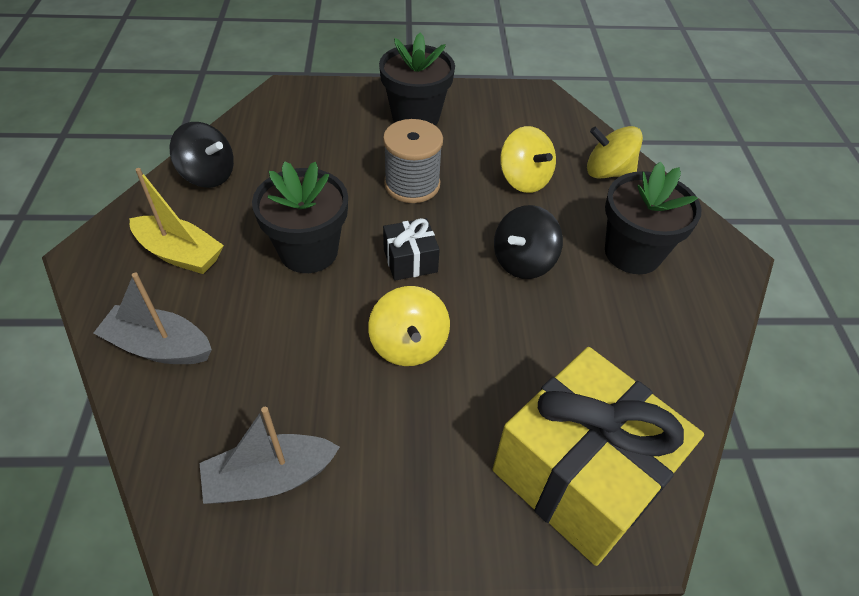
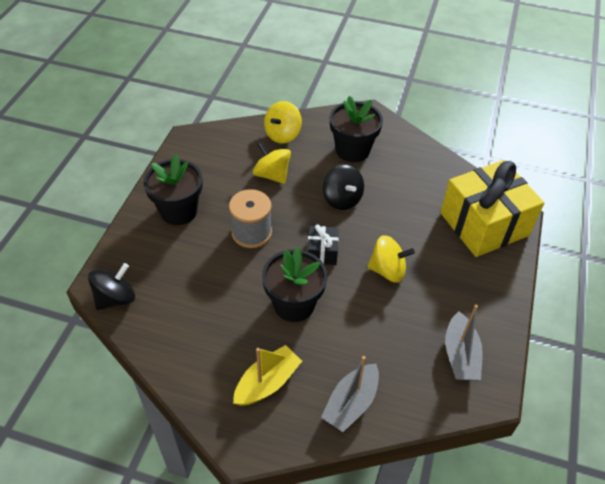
camera: 70 degrees left, 0 degrees up
(208, 175) = (185, 354): black spinning top -> black spinning top (115, 298)
(524, 179) = (272, 175): yellow spinning top -> yellow spinning top turned 120 degrees counterclockwise

